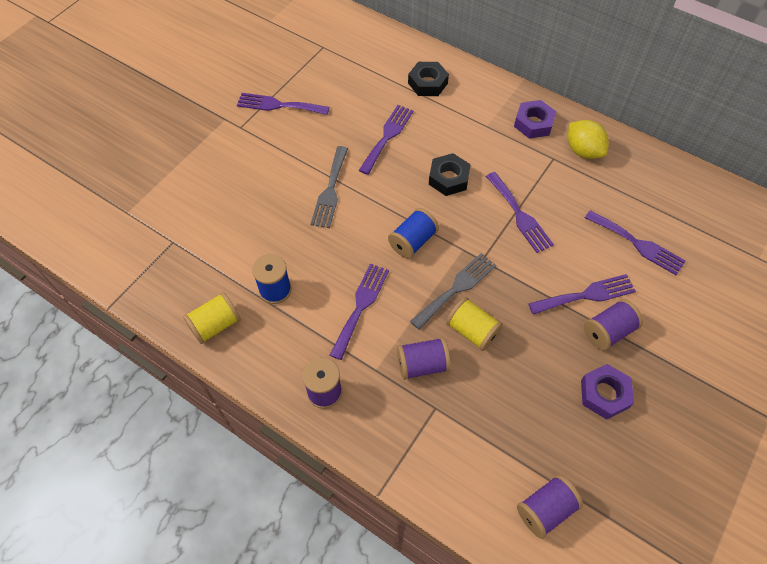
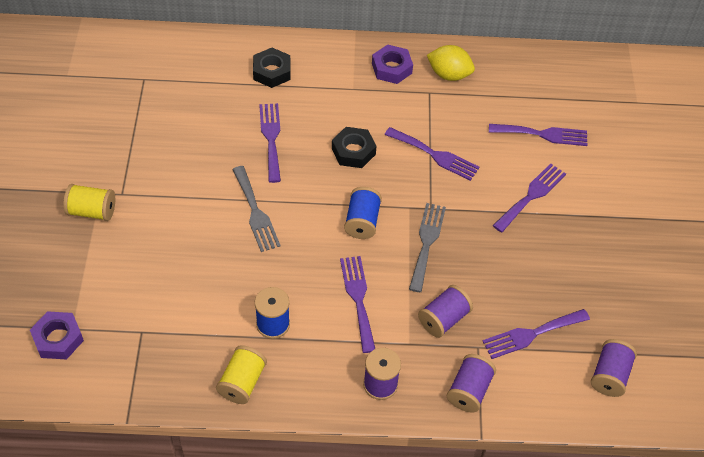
camera: 35 degrees left, 5 degrees down
(278, 105) = (143, 155): purple fork -> purple fork (531, 334)
(472, 331) = (464, 271): yellow spool -> yellow spool (92, 211)
(604, 394) = (595, 266): purple nut -> purple nut (58, 339)
(608, 331) = (566, 216): purple spool -> purple spool (469, 390)

